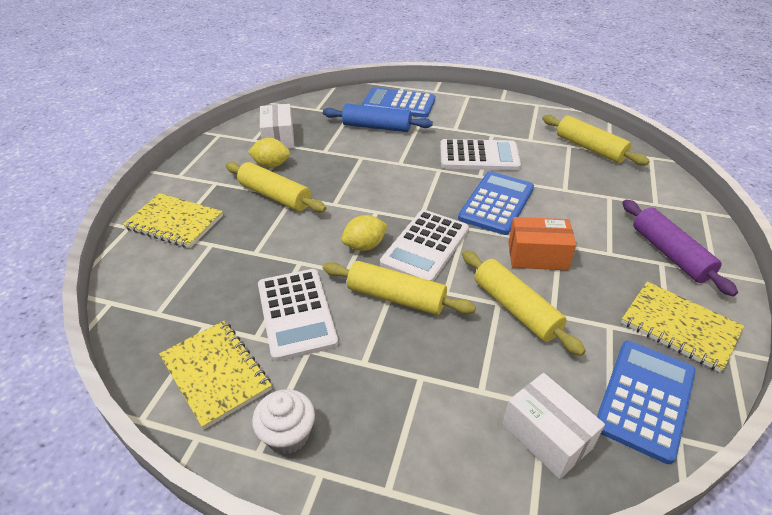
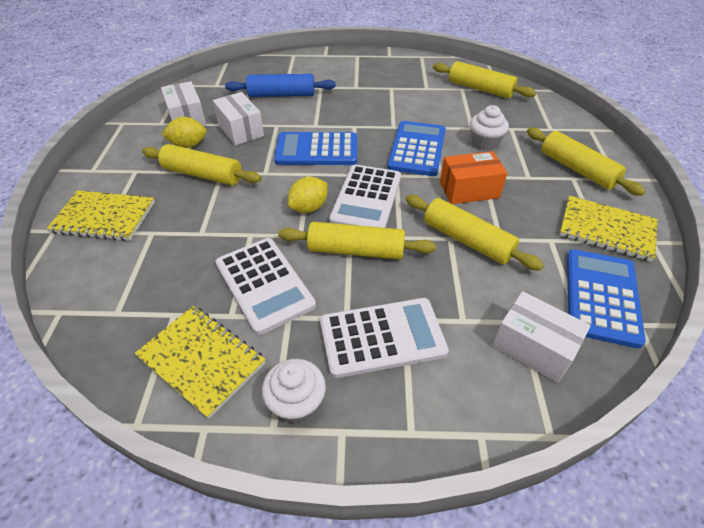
camera: 15 degrees left, 5 degrees up
(325, 157) = (240, 130): none -> white box
(398, 104) = (295, 70): blue calculator -> blue calculator (317, 150)
(479, 156) = (386, 109): white calculator -> white calculator (382, 337)
(573, 208) = (485, 142): none -> white cupcake
(670, 254) = (577, 169): purple rolling pin -> yellow rolling pin

